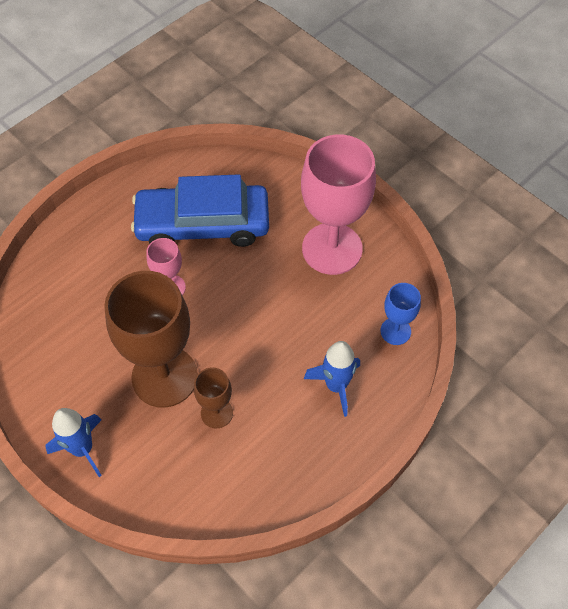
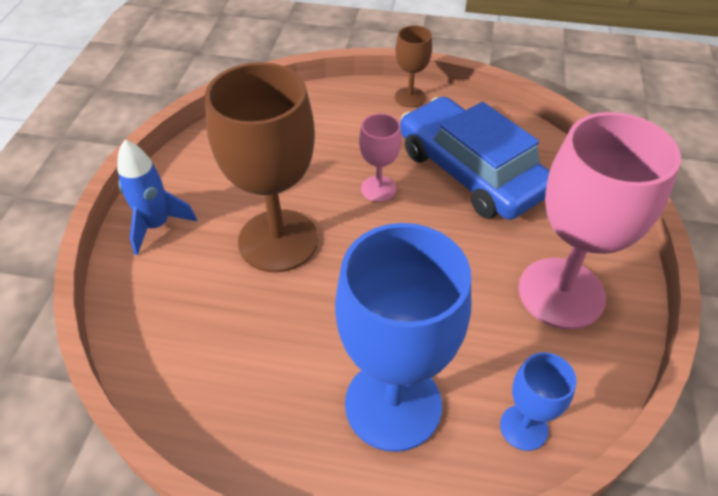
camera: 55 degrees right, 10 degrees down
(216, 413) = (270, 307): brown goblet -> brown goblet (410, 97)
(336, 386) = (393, 404): blue rocket -> blue goblet

